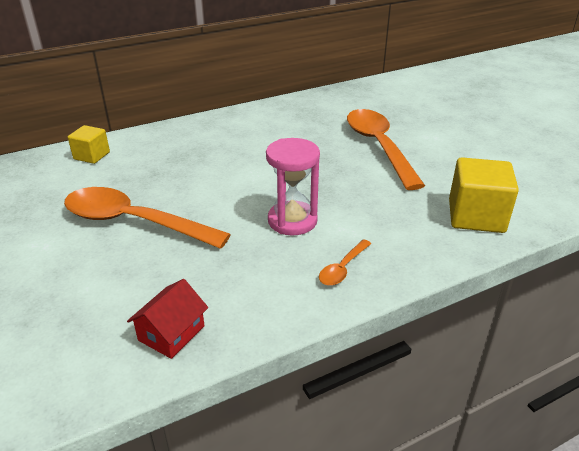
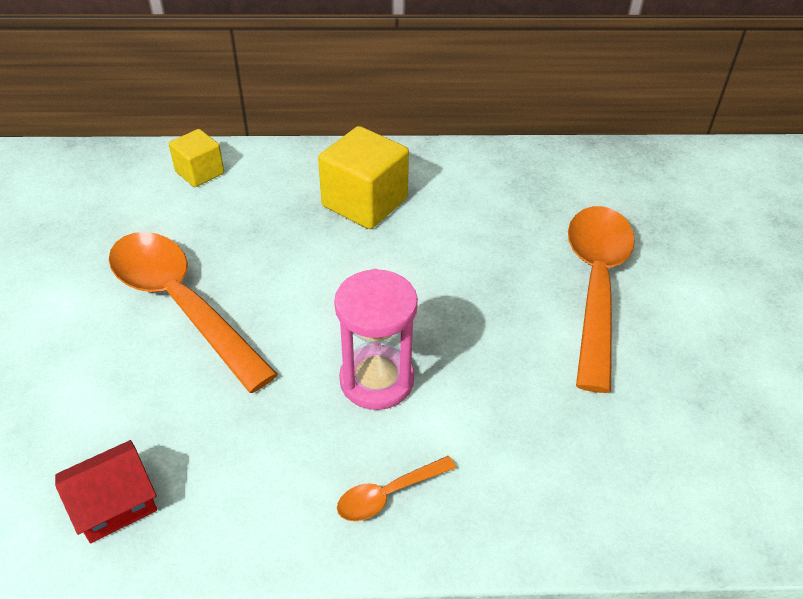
camera: 25 degrees right, 10 degrees up
(476, 216) = (655, 481): yellow cube -> yellow cube (364, 202)

